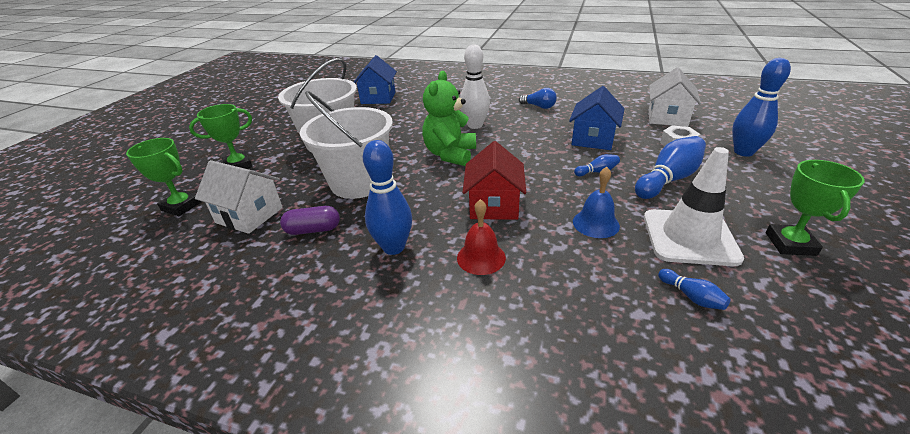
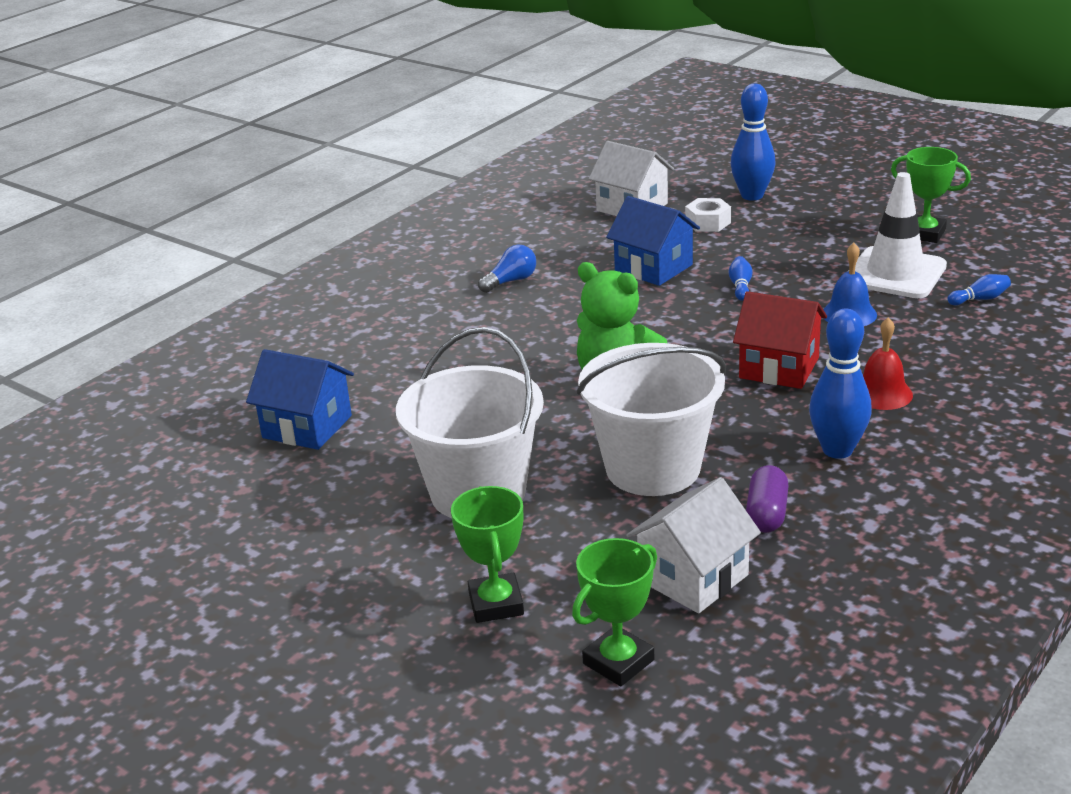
camera: 70 degrees left, 5 degrees down
(475, 125) = (532, 344): white bowling pin -> none
(668, 179) = (784, 252): blue bowling pin -> none

